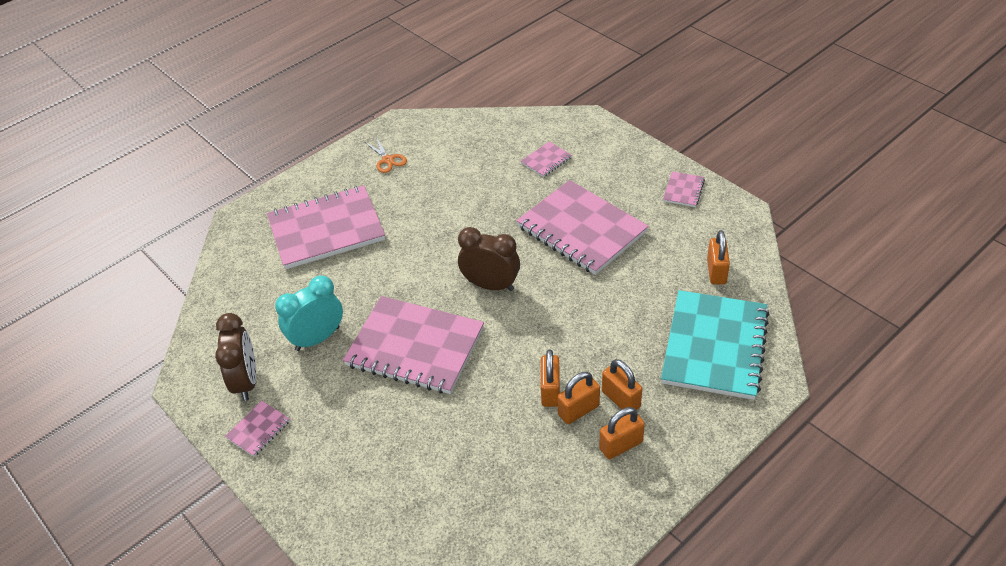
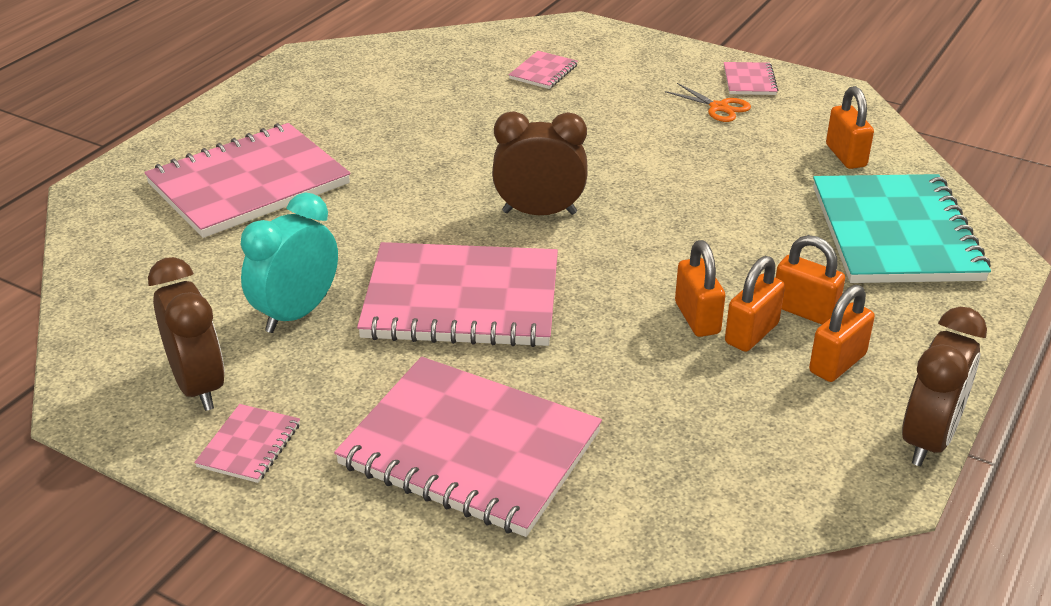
camera: 20 degrees left, 10 degrees down
(388, 160) = (308, 97): orange scissors -> orange scissors (719, 107)
(581, 230) = (635, 136): pink notebook -> pink notebook (470, 449)
(647, 516) = (928, 440): none -> brown clock

